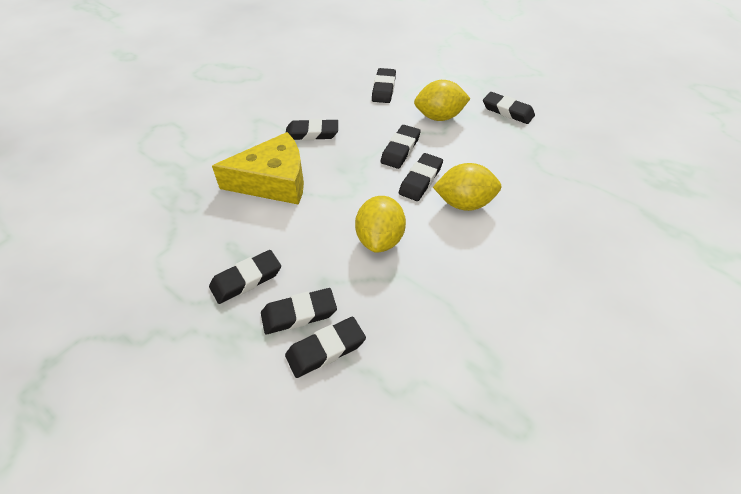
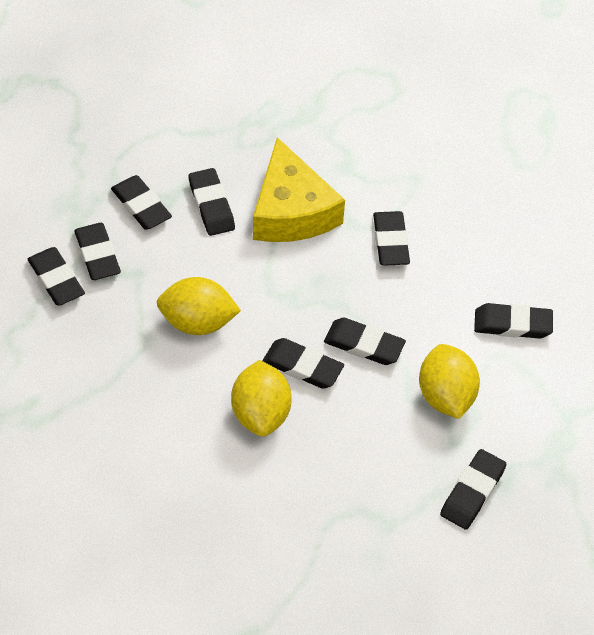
camera: 85 degrees right, 5 degrees up
(257, 229) = (211, 205): none -> black eraser

